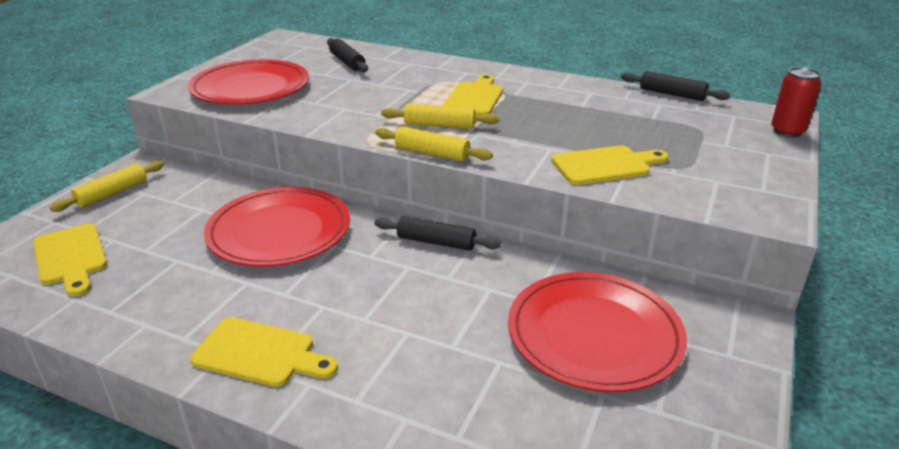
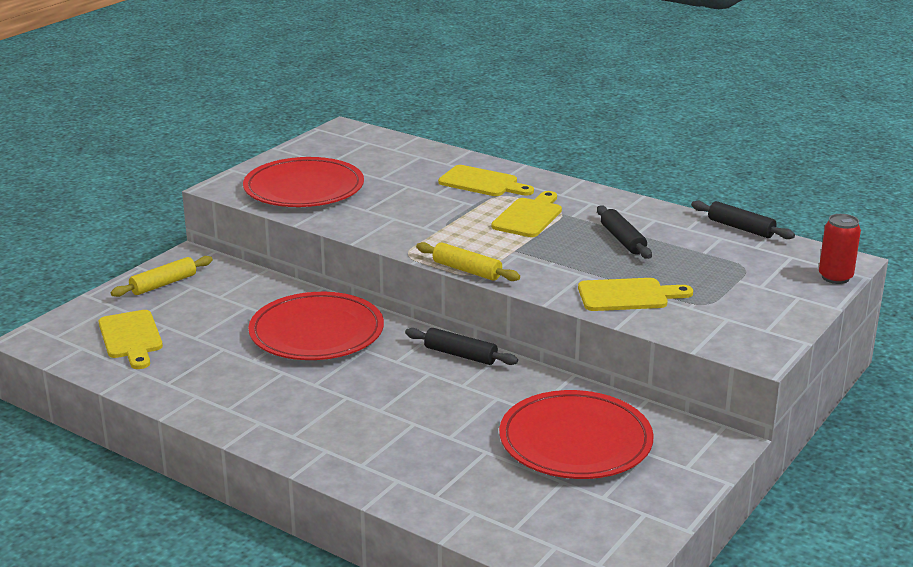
camera: 10 degrees right, 5 degrees down
(260, 354) = (289, 426): yellow cutting board -> yellow cutting board (482, 183)
(347, 62) = (407, 165): black rolling pin -> black rolling pin (622, 240)
(439, 125) = (483, 243): yellow rolling pin -> none

